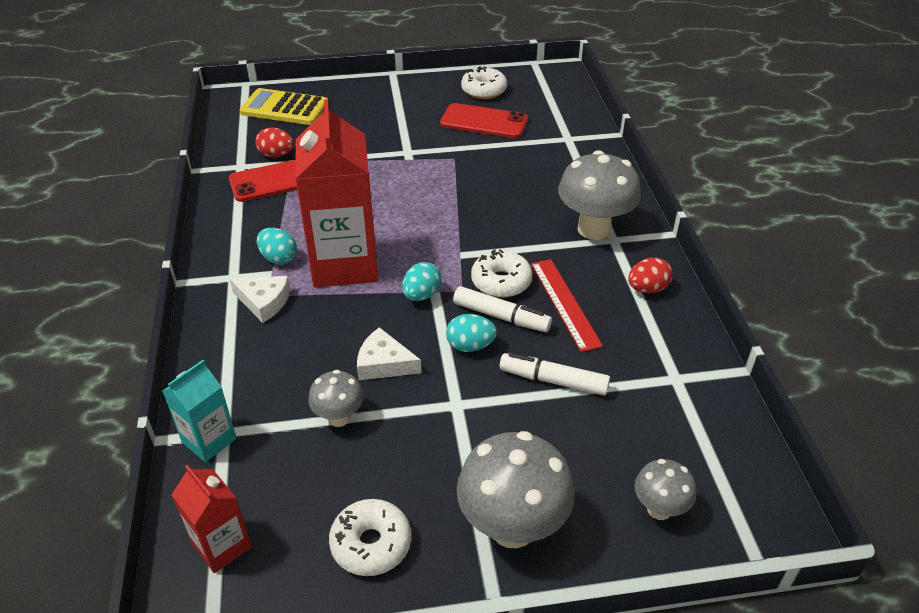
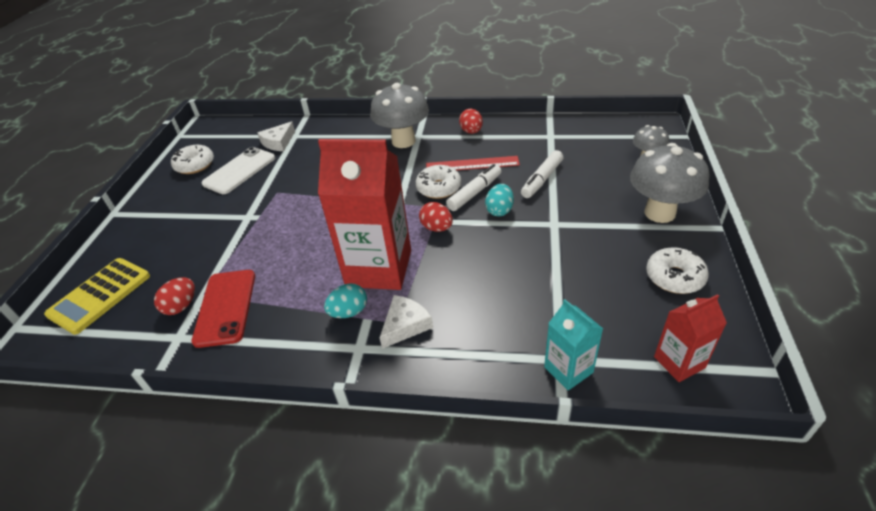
camera: 70 degrees left, 0 degrees up
(339, 417) = (556, 285): grey mushroom -> none
(384, 363) = (505, 255): white cheese -> white cheese (278, 142)
(421, 295) = (437, 228): turquoise egg -> red egg
(484, 122) = (239, 171): red phone -> white phone

